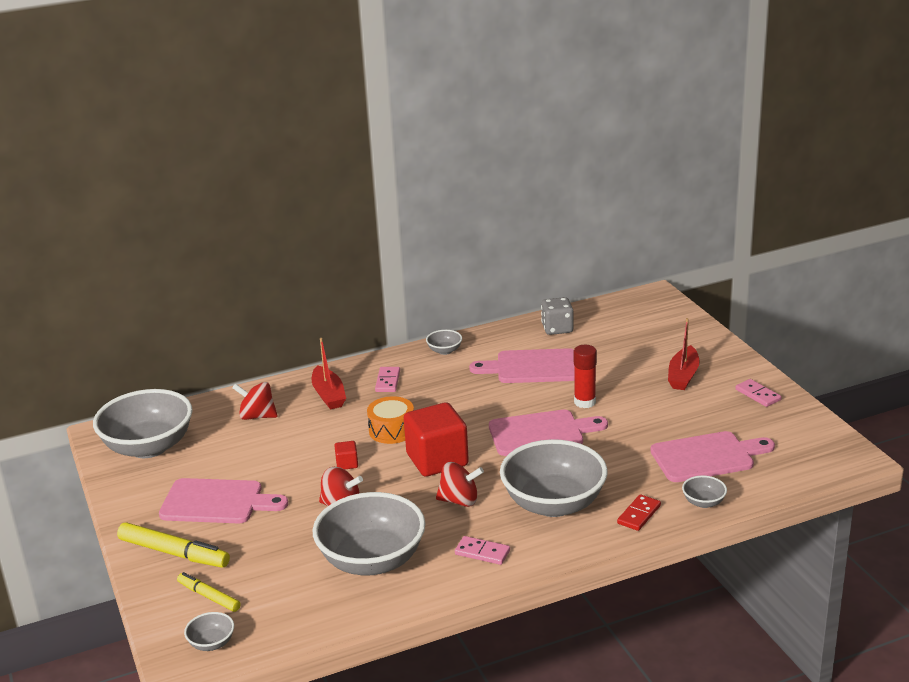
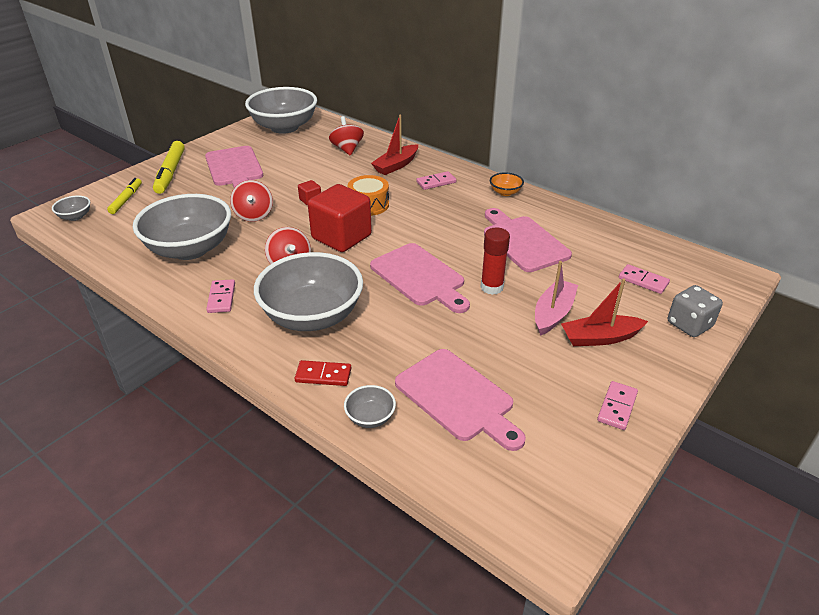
camera: 60 degrees right, 10 degrees up
(444, 351) = (505, 192): grey bowl -> orange bowl
(557, 329) = (603, 236): grey dice -> grey dice (689, 325)
(630, 334) = (643, 281): none -> pink domino
(640, 385) = (553, 313): none -> pink boat

